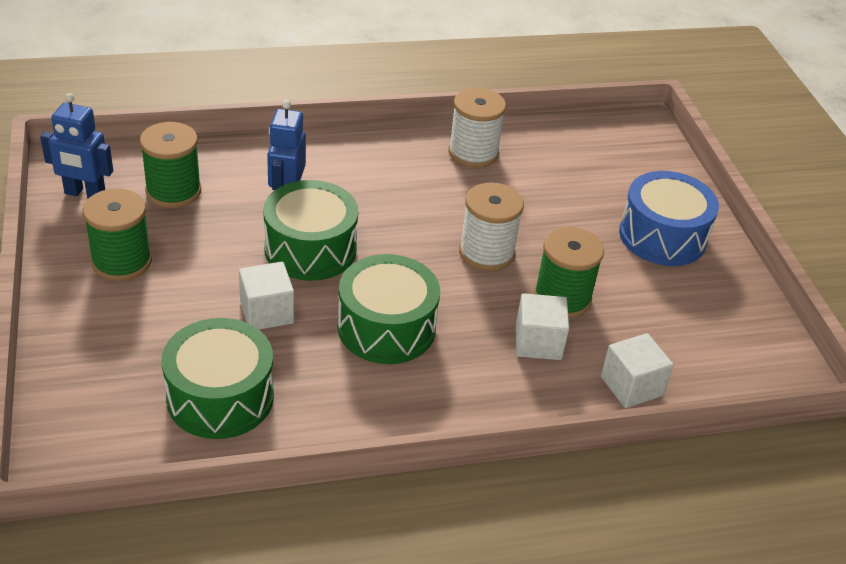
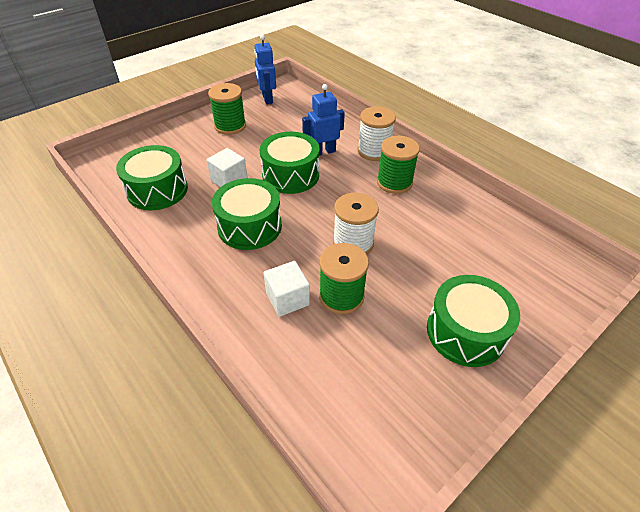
camera: 65 degrees right, 5 degrees up
(173, 191) = (293, 118): green spool -> green spool (394, 182)
(473, 153) = (444, 202): white spool -> white spool (374, 151)
(631, 386) = (280, 367): white cube -> none
(662, 236) = (465, 332): blue drum -> green drum

